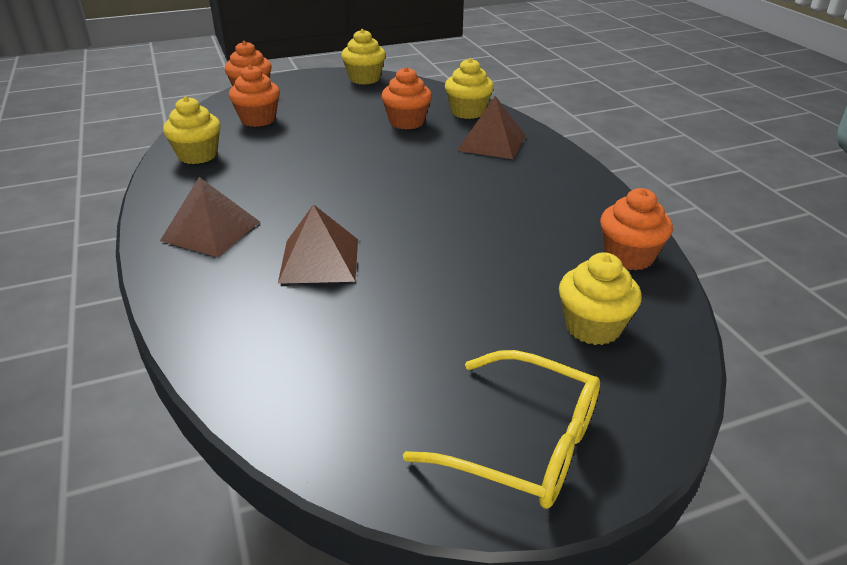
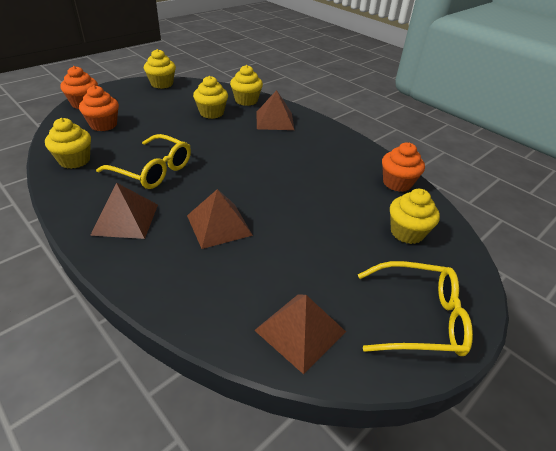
camera: 25 degrees left, 5 degrees up
(282, 181) = (153, 170): none -> yellow glasses
(336, 411) = (300, 331): none -> brown pyramid
(407, 122) = (211, 113): orange cupcake -> yellow cupcake

